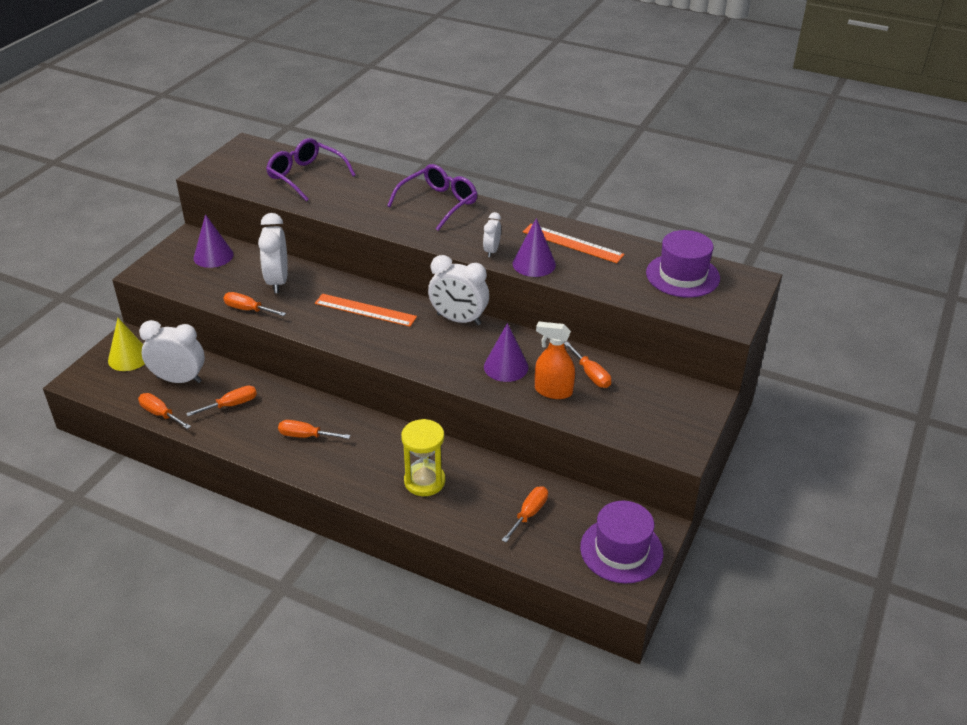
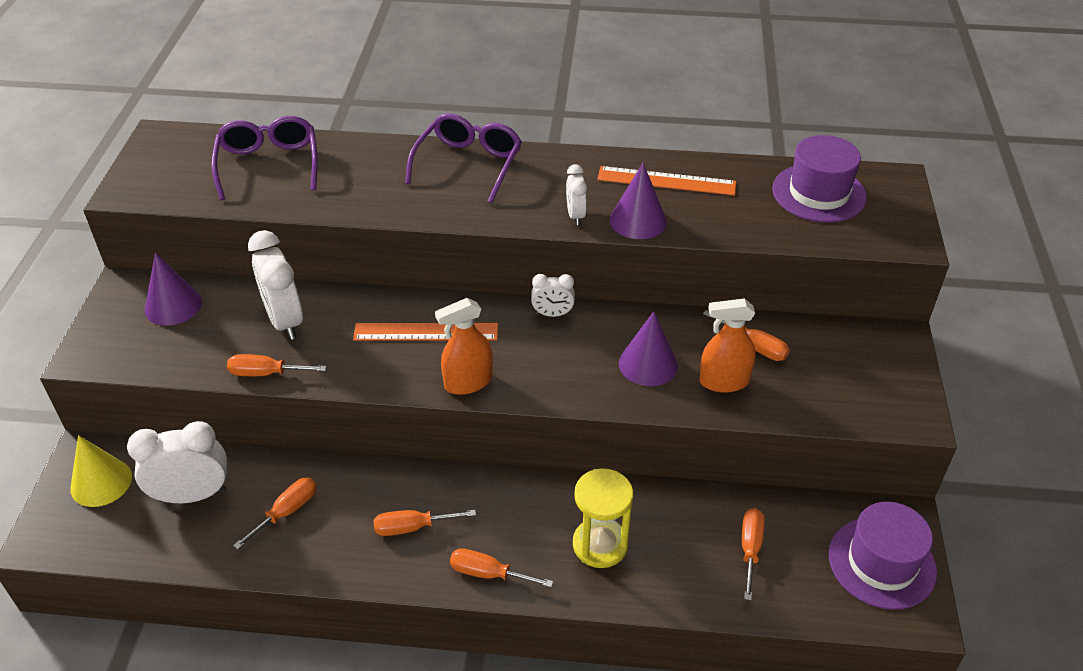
camera: 20 degrees left, 5 degrees up
(160, 414) = (192, 556): orange screwdriver -> orange screwdriver (488, 573)
(305, 176) = (269, 164): purple glasses -> purple glasses turned 60 degrees clockwise
(374, 347) = (468, 382): none -> orange spray bottle
(458, 319) = (552, 314): white clock -> white clock, size x0.54

